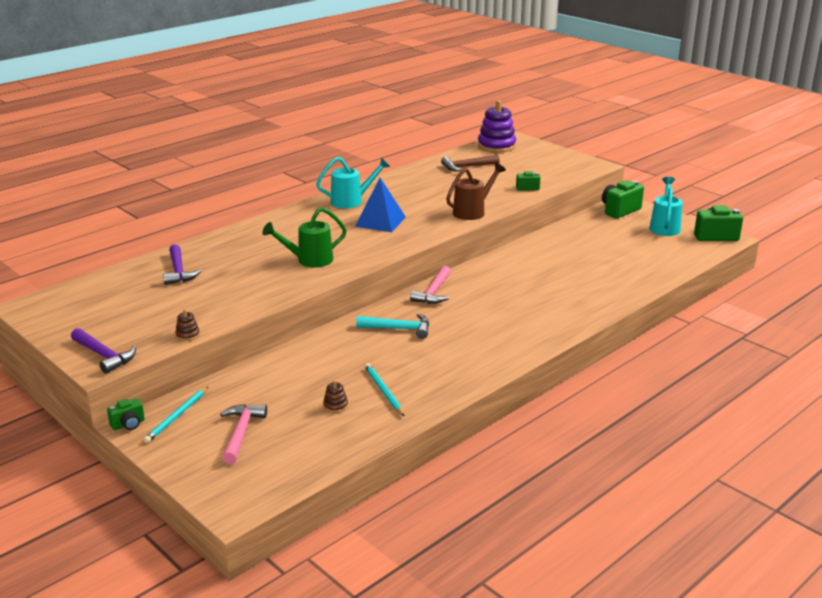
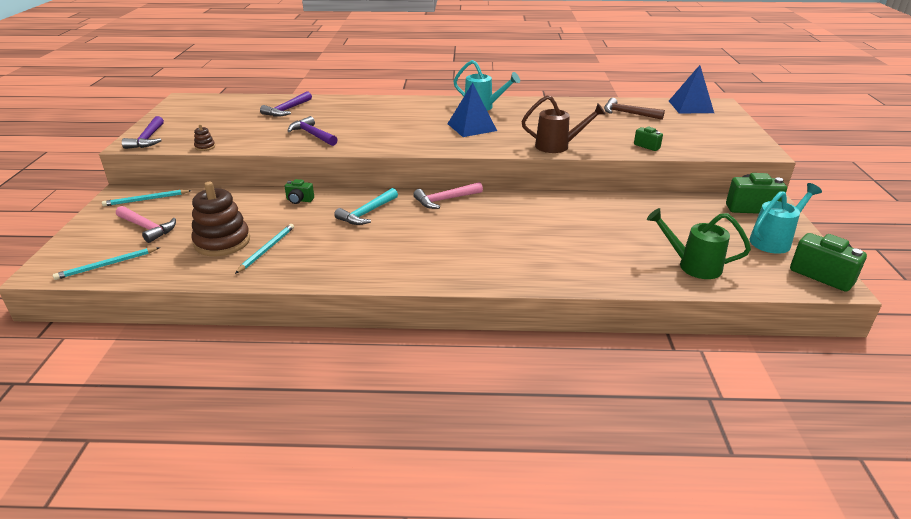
camera: 45 degrees right, 5 degrees up
(128, 424) = (120, 191): green camera -> green camera (299, 200)
(241, 433) = (147, 228): pink hammer -> pink hammer turned 75 degrees clockwise
(263, 282) = (312, 135): none -> purple hammer
(280, 473) = (106, 265): none -> turquoise pencil
(309, 260) = (368, 133): green watering can -> green watering can (693, 265)
(335, 406) = (222, 242): brown stacking toy -> brown stacking toy, size x2.39
(398, 329) = (367, 213): turquoise hammer -> turquoise hammer turned 75 degrees clockwise
(496, 146) = (690, 106): purple stacking toy -> blue pyramid

